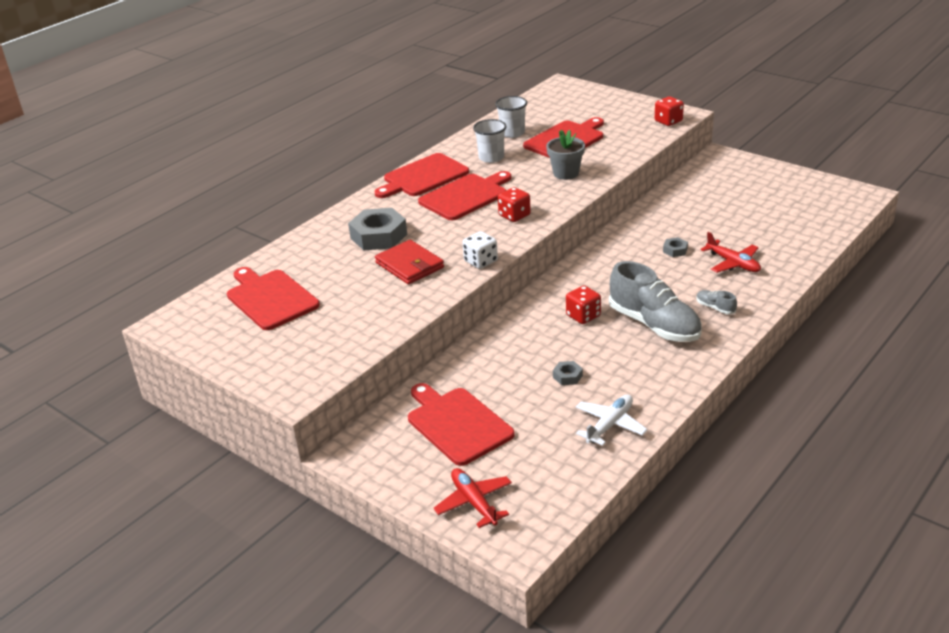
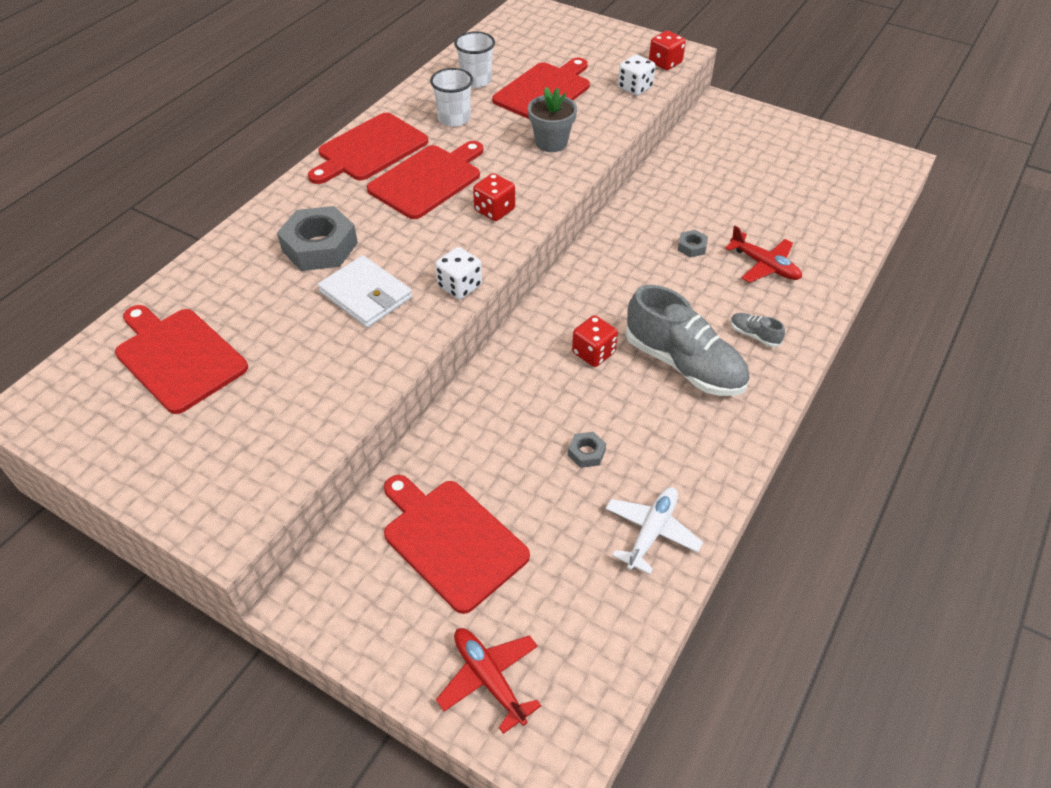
camera: 10 degrees left, 15 degrees up
(410, 265) = (366, 295): red wallet -> white wallet
(640, 138) = (635, 88): none -> white dice

